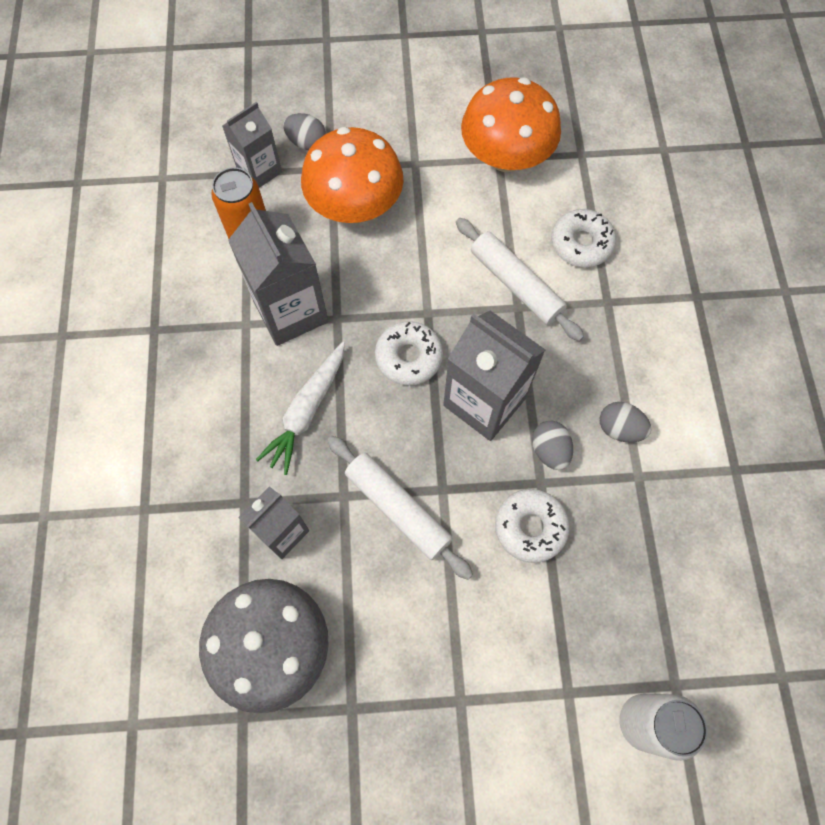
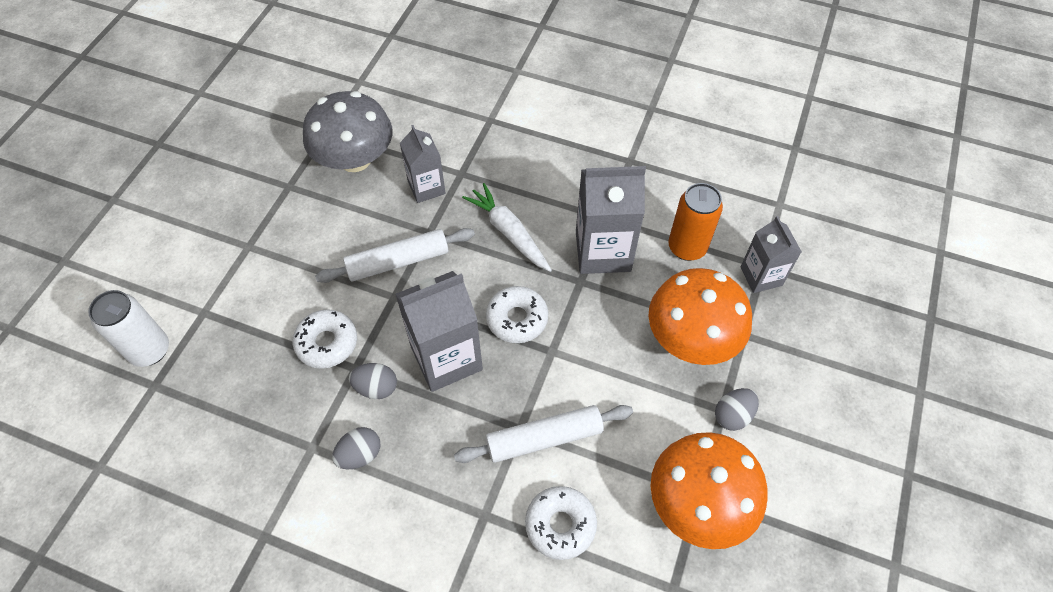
camera: 115 degrees right, 10 degrees down
(307, 142) = (782, 325): grey egg -> grey egg (732, 415)

